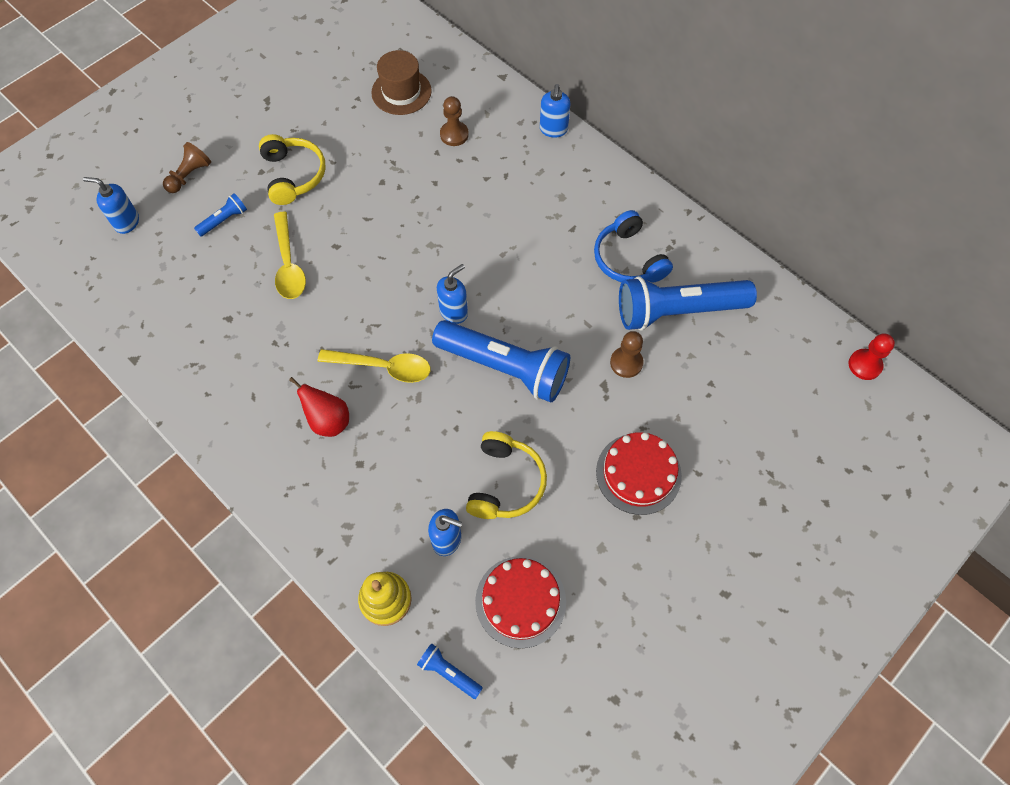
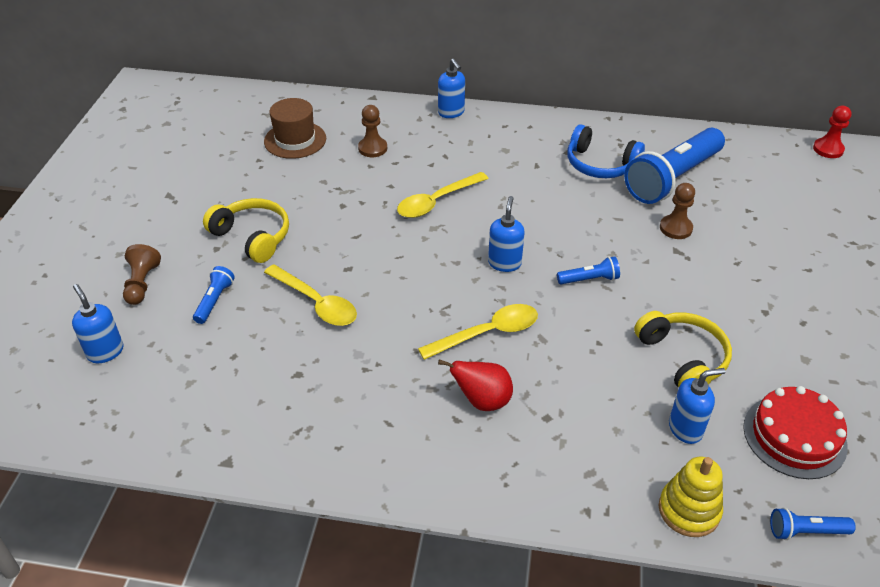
camera: 35 degrees left, 20 degrees down
(126, 222) = (105, 352): blue soap dispenser -> blue soap dispenser turned 75 degrees clockwise
(456, 220) = (437, 201): none -> yellow spoon
(505, 368) = (589, 279): blue flashlight -> blue flashlight, size x0.43
(638, 473) = (770, 293): red cake -> none

